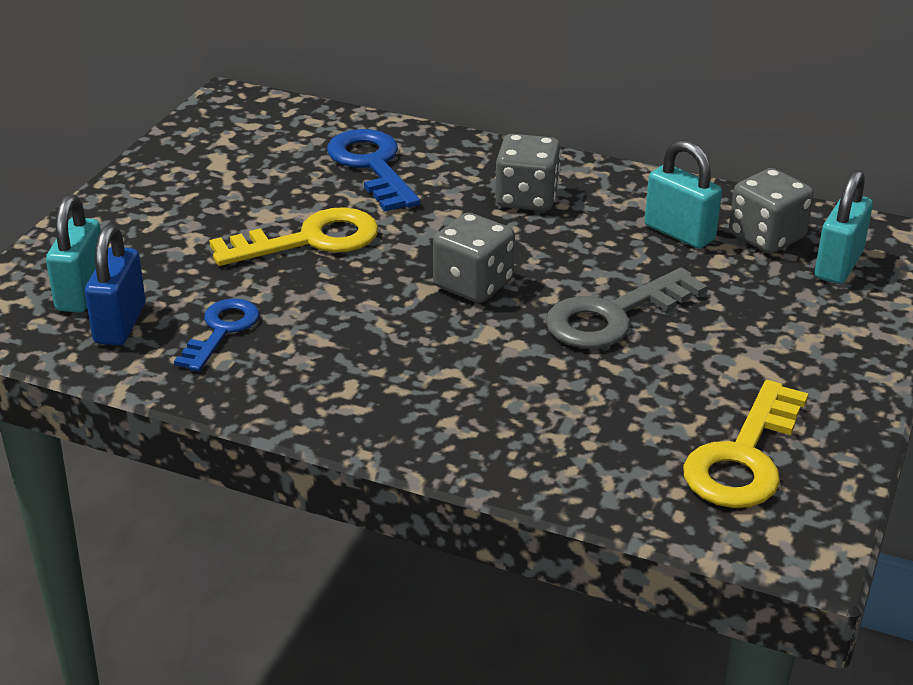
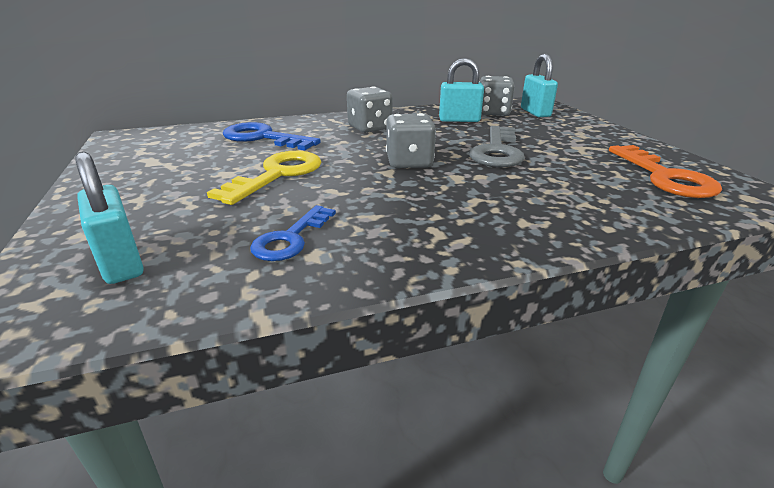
camera: 40 degrees left, 5 degrees down
(120, 324) = (192, 269): blue padlock -> none
(221, 331) = (291, 238): blue key -> blue key turned 135 degrees counterclockwise
(744, 457) = (665, 177): yellow key -> orange key

